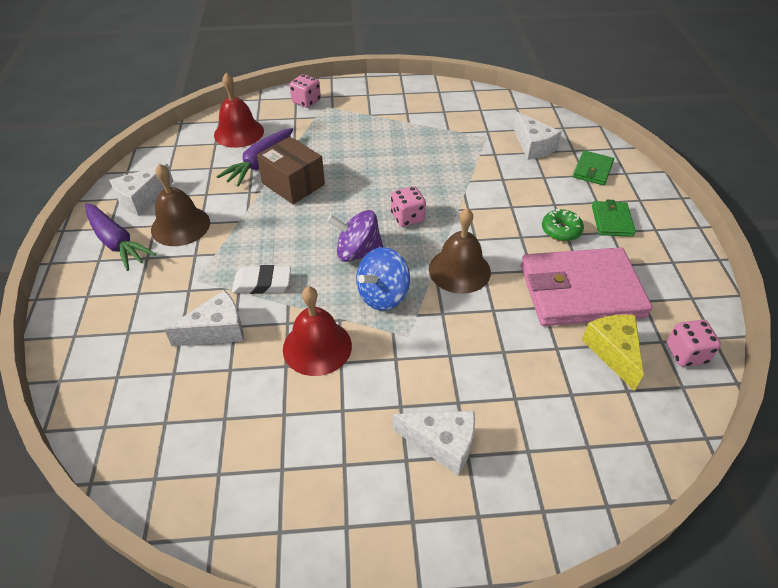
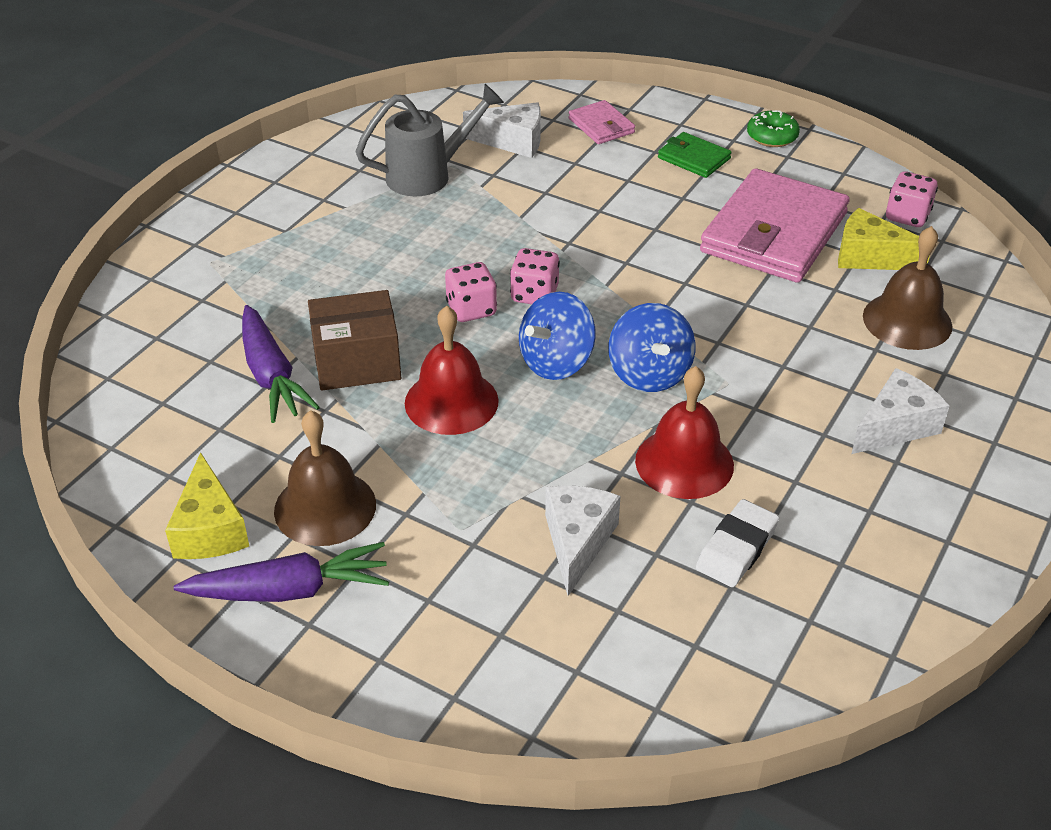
camera: 55 degrees left, 5 degrees down
(142, 198) = (210, 529): white cheese -> yellow cheese
(239, 133) = (167, 368): red bell -> red bell (451, 401)
(262, 283) = (529, 468): white eraser -> white eraser (736, 548)
(306, 101) = (176, 273): pink dice -> pink dice (471, 309)
(358, 253) = (556, 362): purple spinning top -> blue spinning top
(459, 270) = (664, 298): brown bell -> brown bell (907, 321)
(466, 133) = (428, 175): none -> grey watering can
(561, 230) = (674, 198): green donut -> green donut (772, 136)
(592, 170) = (601, 126): green wallet -> pink wallet

